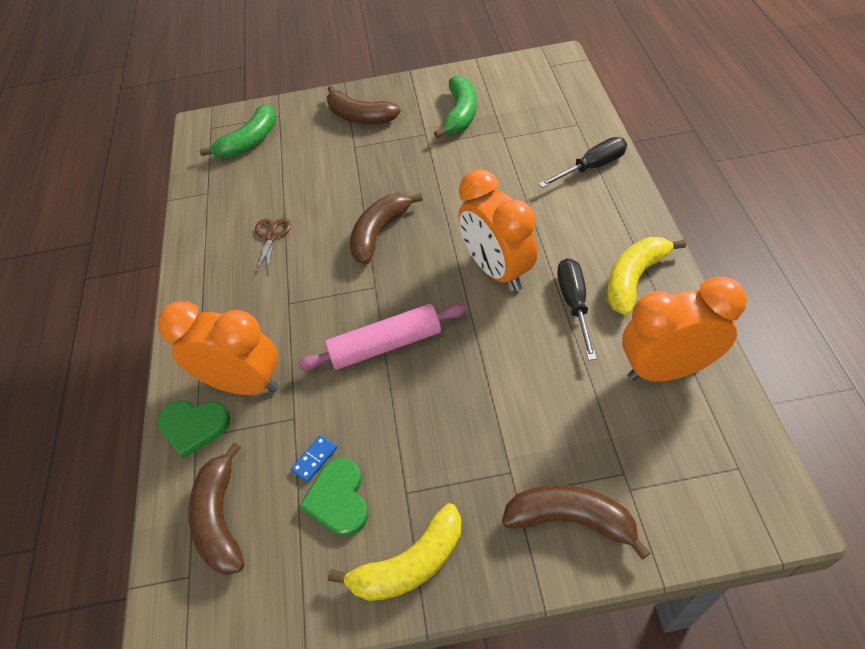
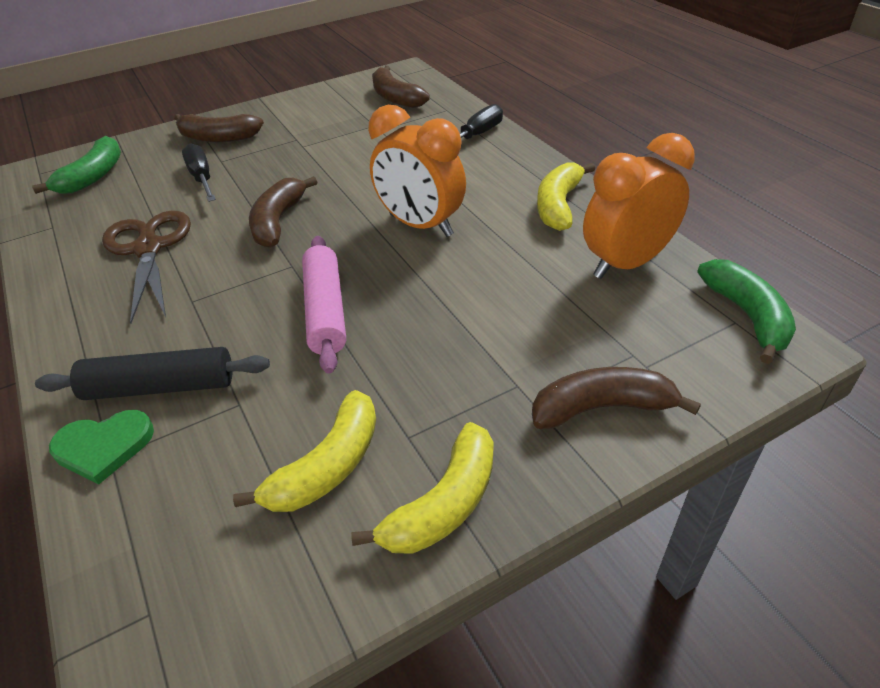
camera: 25 degrees left, 10 degrees down
(221, 518) = (175, 533): brown banana -> brown banana (395, 98)
(244, 383) = (160, 387): orange clock -> black rolling pin
(271, 236) = (148, 248): brown scissors -> brown scissors, size x1.99
(314, 459) = (281, 436): blue domino -> none
(338, 499) = (328, 466): green heart -> yellow banana
(386, 345) = (325, 311): pink rolling pin -> pink rolling pin turned 60 degrees counterclockwise
(460, 114) = (327, 120): green banana -> green banana (747, 316)
(574, 303) = (511, 235): black screwdriver -> black screwdriver (202, 178)

